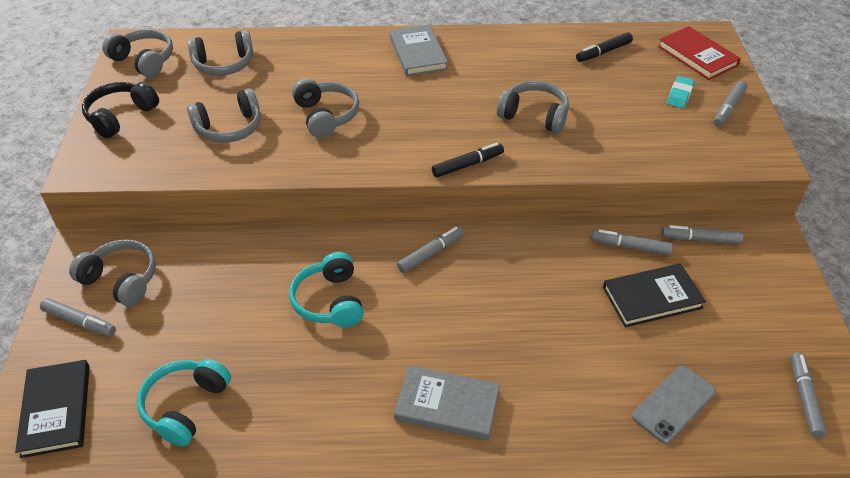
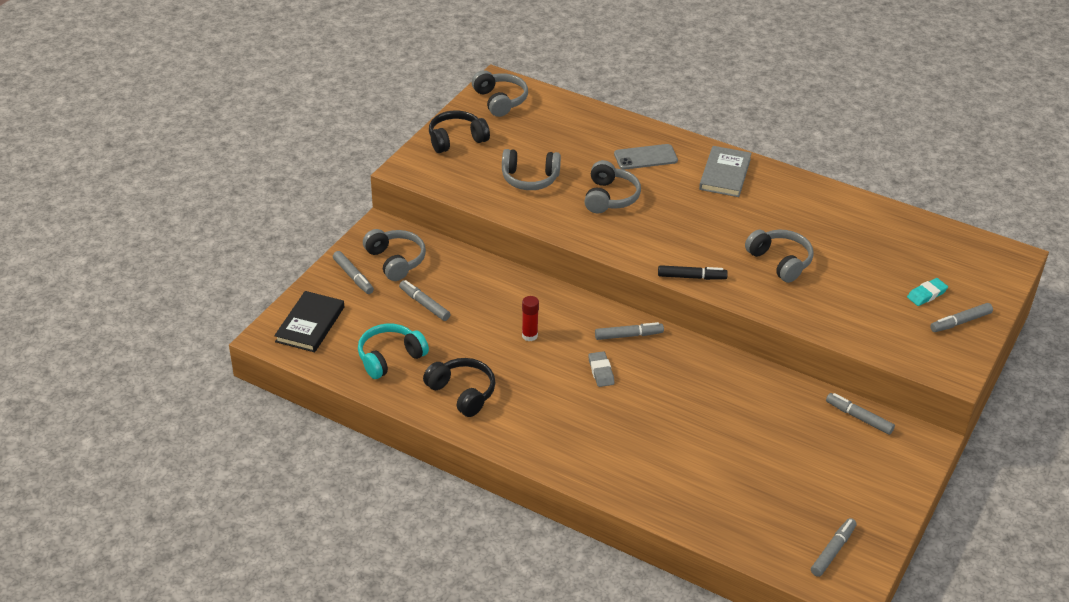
camera: 30 degrees right, 5 degrees down
(224, 64) = (559, 126): grey headphones -> none
(301, 409) = (462, 393): none -> black headphones
(330, 301) = (529, 335): turquoise headphones -> red glue stick
(432, 307) = (601, 371): none -> grey eraser
(447, 405) = (562, 435): grey book -> none
(603, 52) = (892, 233): black marker -> none
(630, 247) = (793, 397): grey marker -> grey marker (424, 304)
(652, 298) = (776, 438): black book -> none
(673, 404) = (727, 508): grey phone -> grey phone (645, 157)
(697, 56) = (979, 269): red book -> none

